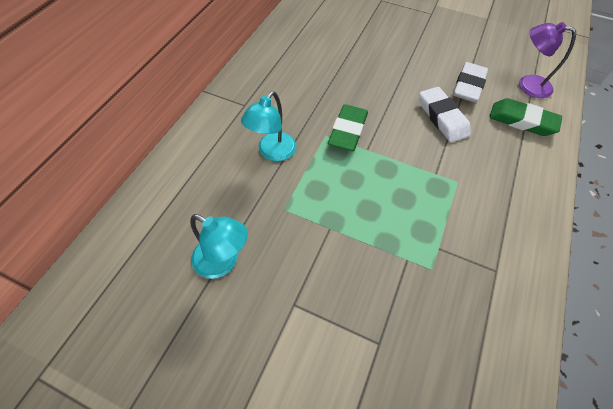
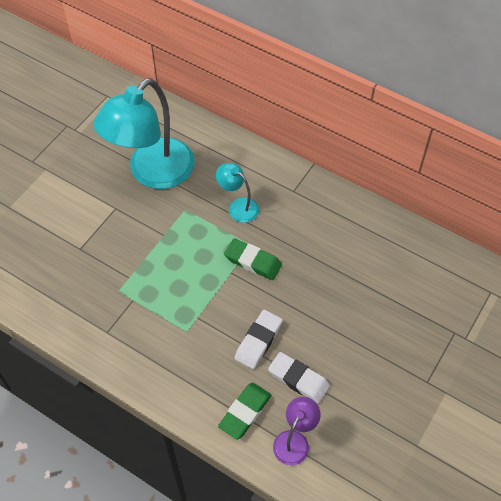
camera: 100 degrees right, 0 degrees up
(223, 262) = (152, 173): turquoise lamp -> turquoise lamp, size x2.19
(442, 118) = (258, 341): white eraser -> white eraser turned 45 degrees counterclockwise

